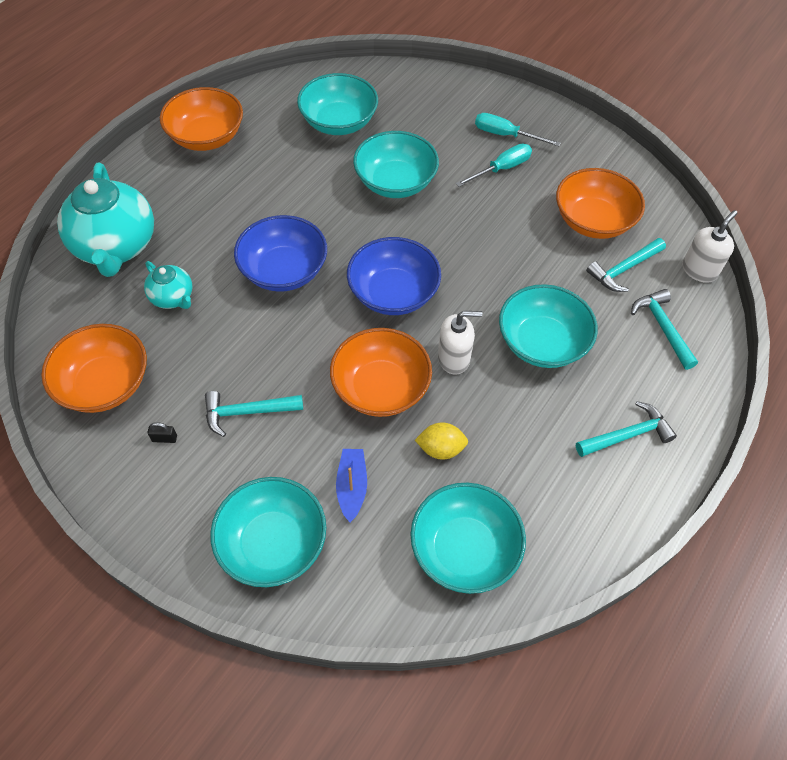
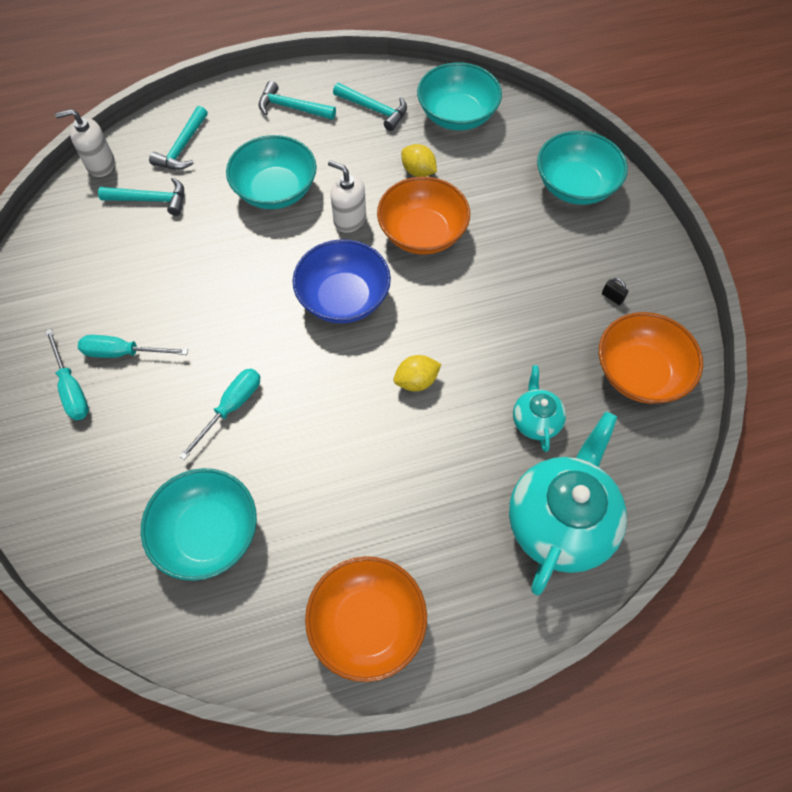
camera: 140 degrees left, 5 degrees up
(247, 412) = (536, 277): turquoise hammer -> turquoise hammer (374, 110)
(284, 271) = (416, 381): blue bowl -> yellow lemon
(352, 487) = (498, 186): blue boat -> none
(395, 182) = (231, 408): turquoise bowl -> turquoise screwdriver
(593, 221) = (118, 251): orange bowl -> none

